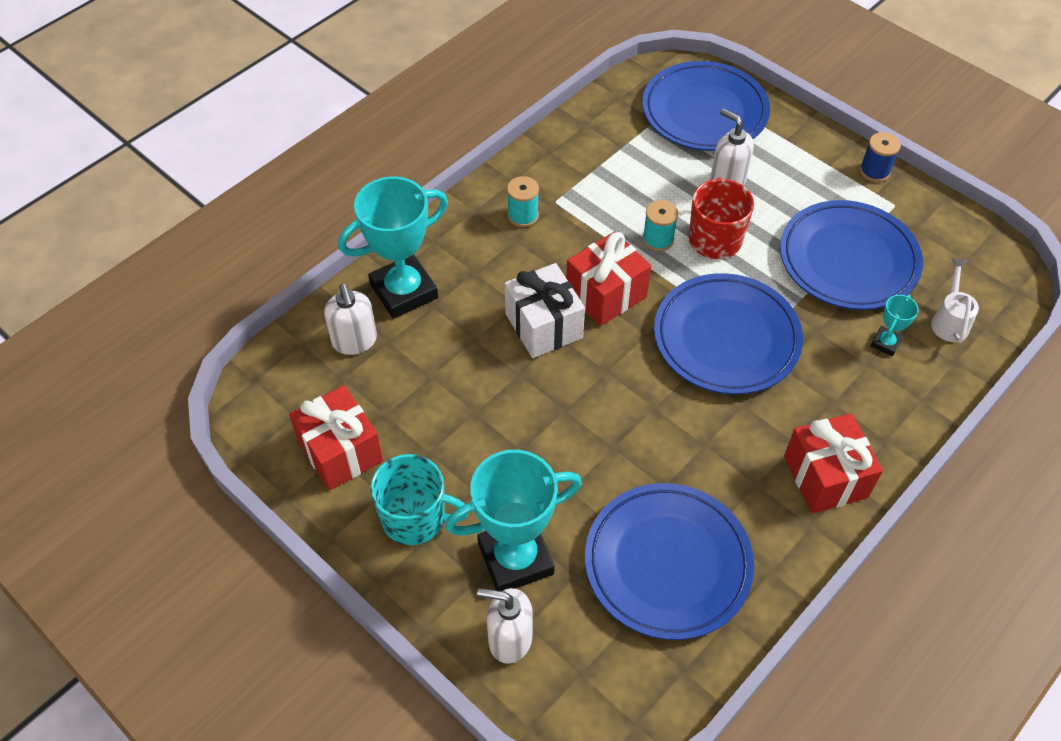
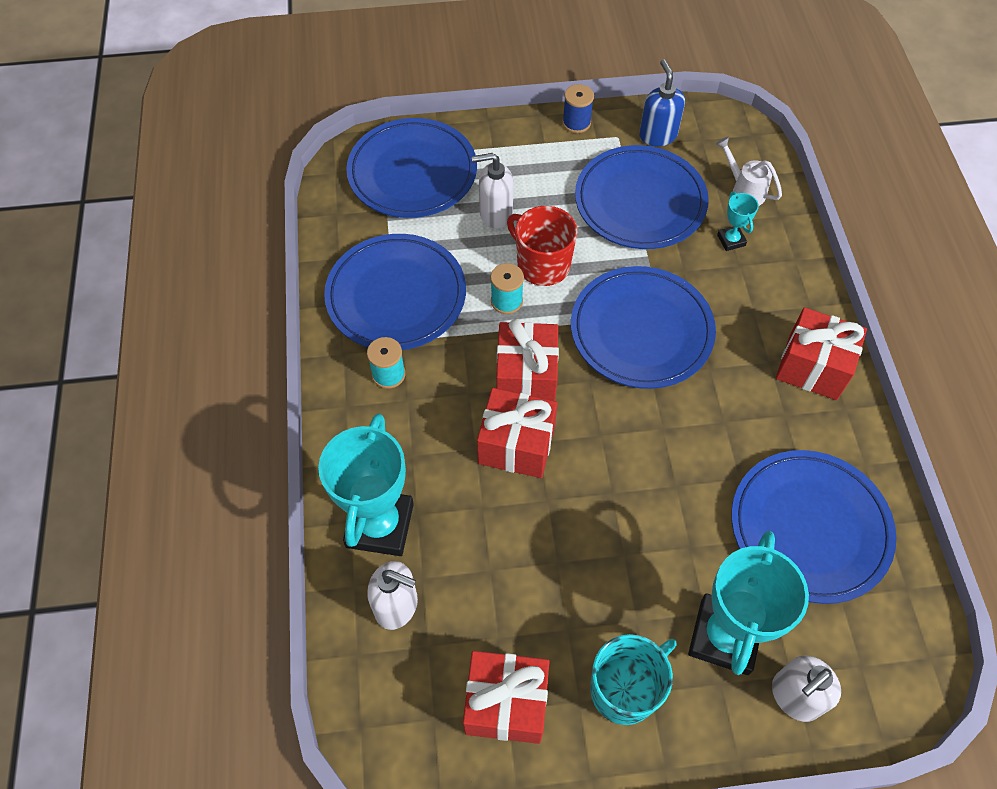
camera: 50 degrees left, 5 degrees up
(543, 326) = (516, 445): white gift -> red gift
(590, 176) = (396, 296): none -> blue plate
(930, 229) = (657, 135): none -> blue soap dispenser

